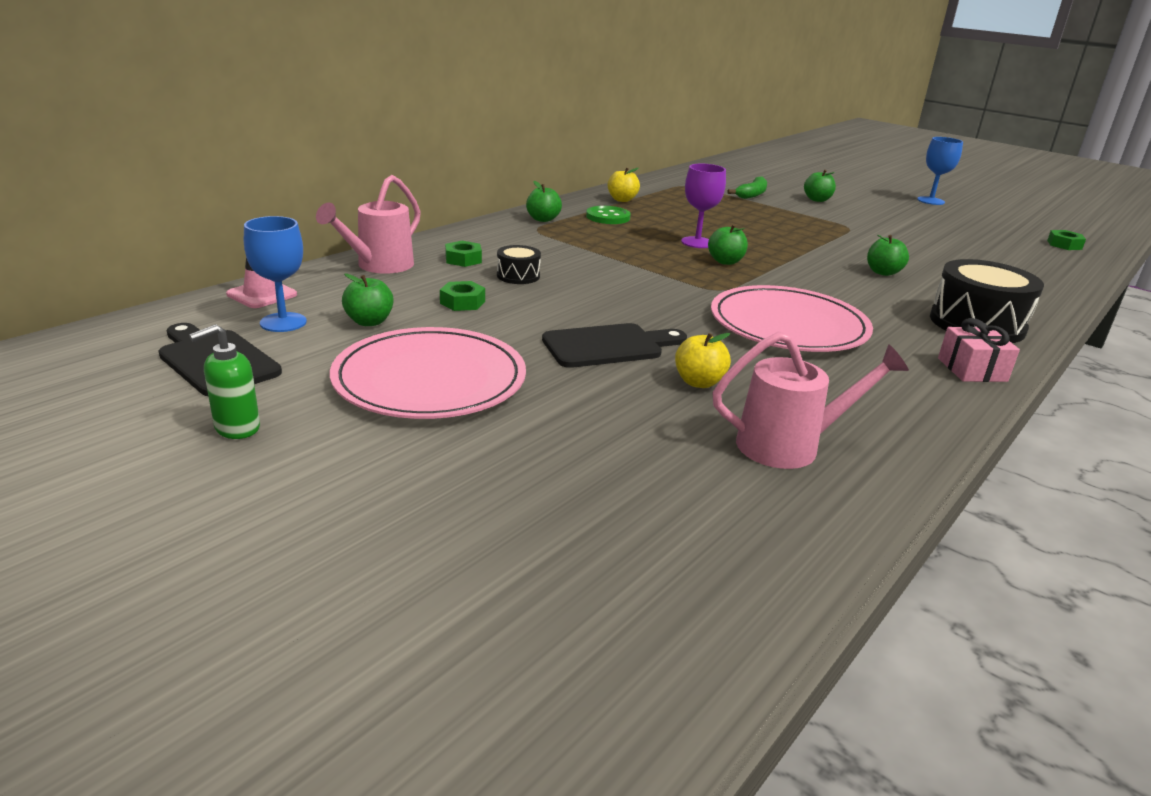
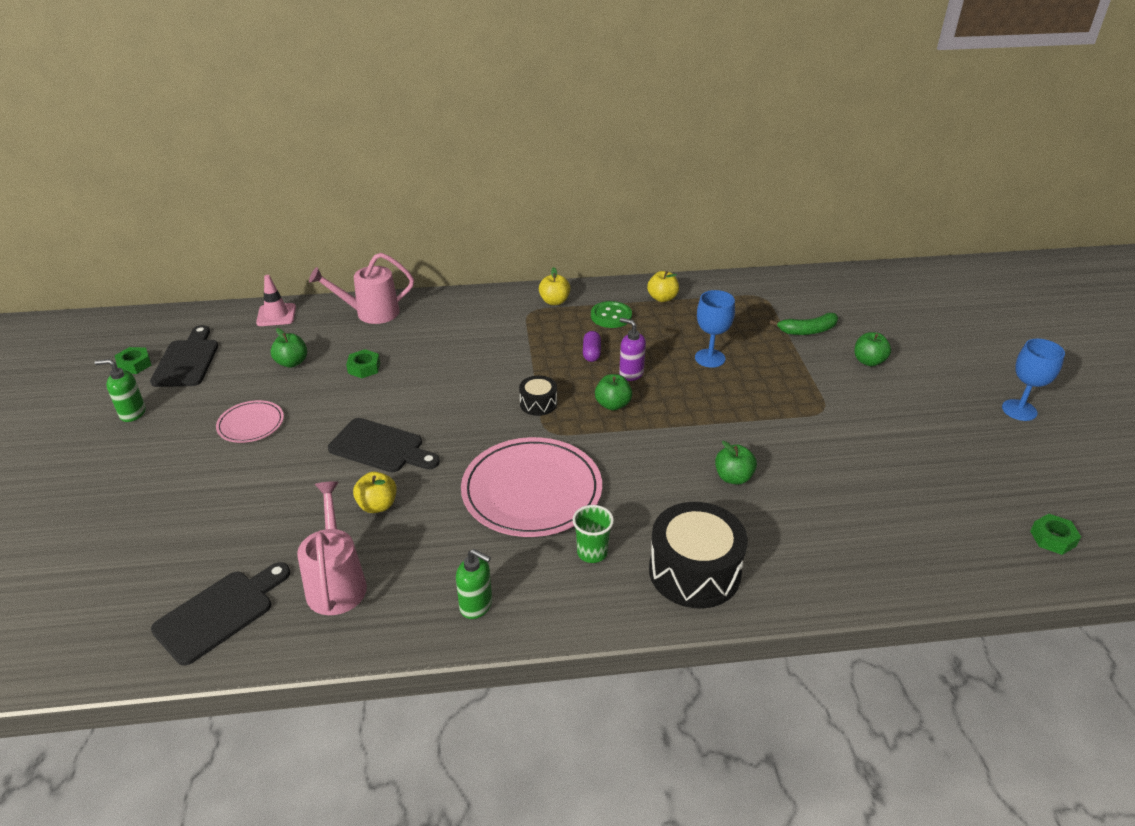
camera: 45 degrees right, 10 degrees up
(283, 322) = (253, 344): blue goblet -> blue goblet (710, 358)
(430, 379) = (251, 424): pink plate -> pink plate, size x0.51
(463, 259) = (429, 326): green nut -> green nut (134, 364)
(518, 276) = (436, 357): black drum -> black drum (538, 403)
(543, 219) = (554, 301): green apple -> yellow apple
(643, 239) = (591, 353): none -> purple capsule
(697, 242) = (631, 374): purple goblet -> purple soap dispenser
(747, 526) = (219, 613): none -> black cutting board
(790, 446) = (336, 582): pink watering can -> pink watering can turned 135 degrees counterclockwise
(906, 341) = (592, 553): none -> green cup
(917, 404) = (476, 606): none -> green soap dispenser
(972, 370) = (584, 606): pink gift -> none

